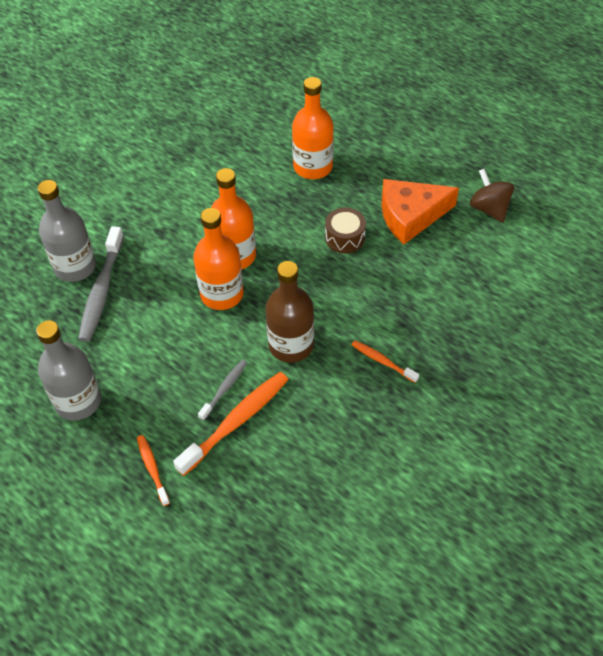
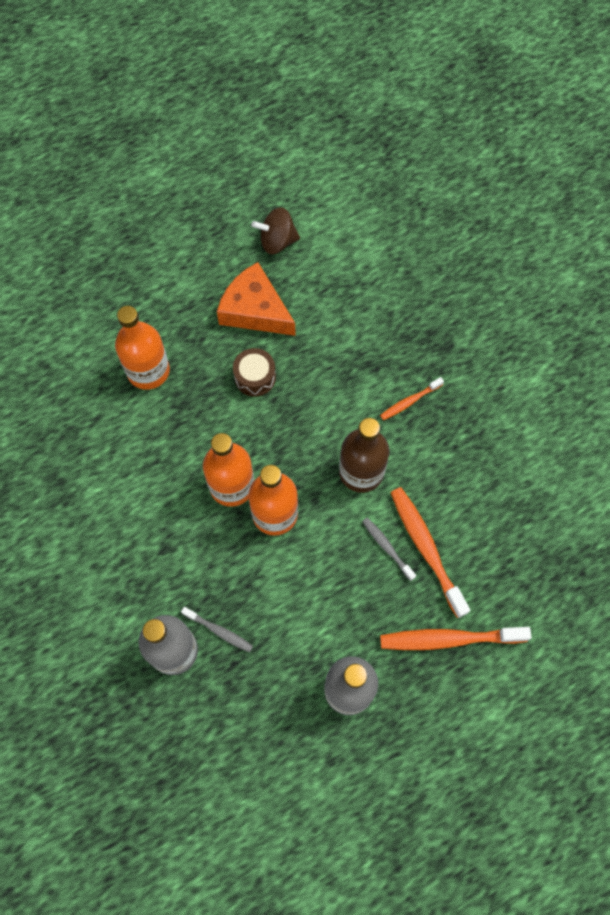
camera: 70 degrees left, 15 degrees up
(101, 291) = (219, 631): grey toothbrush -> grey toothbrush, size x0.54
(152, 469) = (449, 639): orange toothbrush -> orange toothbrush, size x1.85
(410, 216) = (255, 310): orange cheese -> orange cheese turned 120 degrees clockwise

